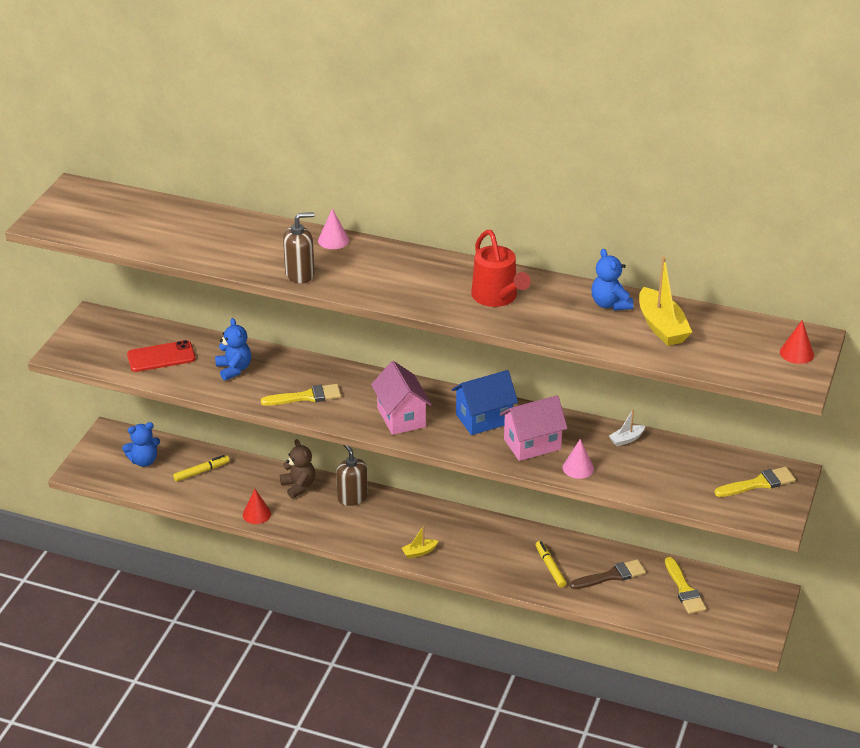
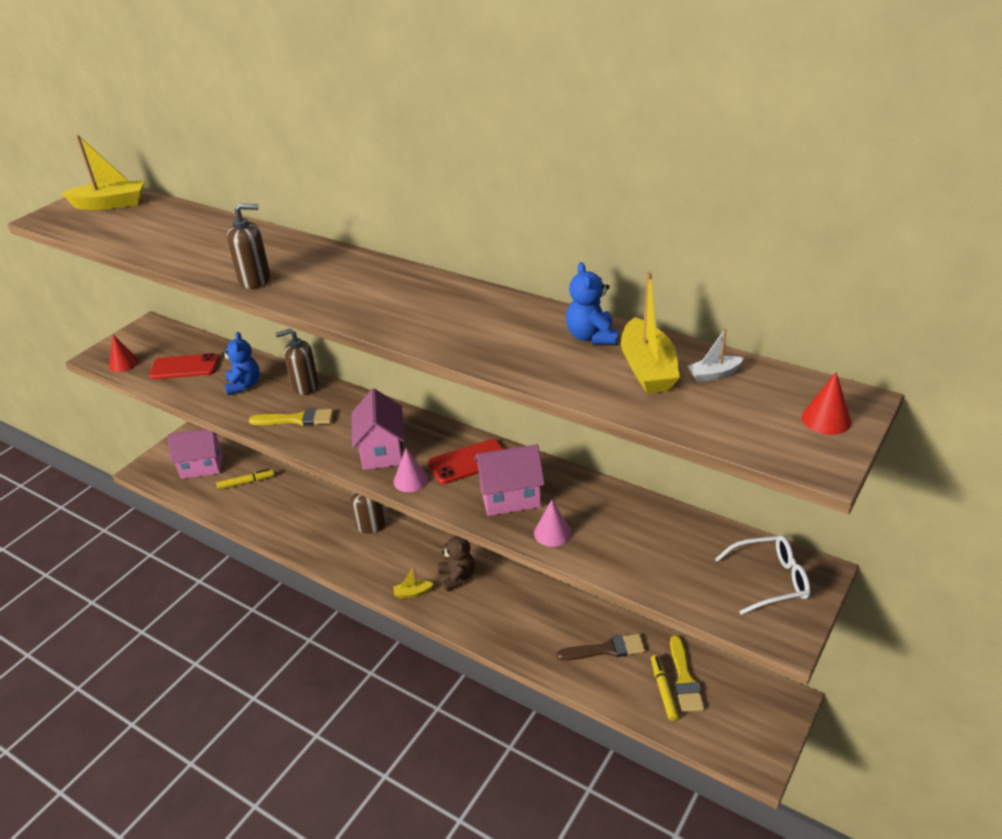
camera: 15 degrees right, 0 degrees up
(96, 204) = (110, 204): none -> yellow boat
(144, 461) = (202, 466): blue teddy bear -> pink house
(256, 514) = (275, 531): red cone -> red cone (124, 363)
(296, 364) = (305, 386): none -> brown soap dispenser
(298, 486) = (326, 507): brown teddy bear -> brown teddy bear (457, 577)
(333, 240) = (313, 249): pink cone -> pink cone (410, 480)
(484, 419) = (468, 462): blue house -> red phone
(497, 297) = (458, 319): red watering can -> none
(550, 567) = (542, 629): yellow marker -> yellow marker (663, 690)
(626, 439) = (621, 504): white boat -> white boat (714, 374)
(758, 483) = (770, 580): yellow brush -> white glasses

